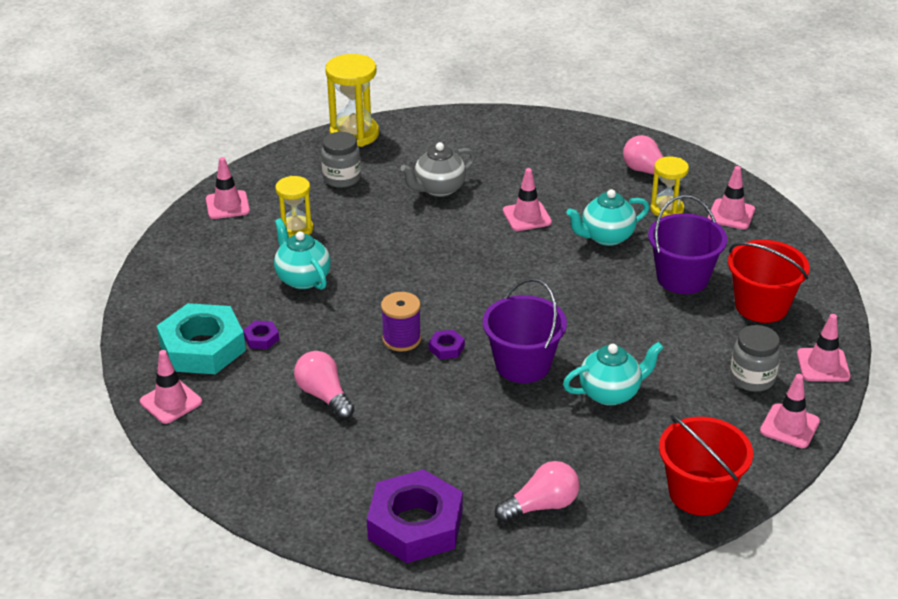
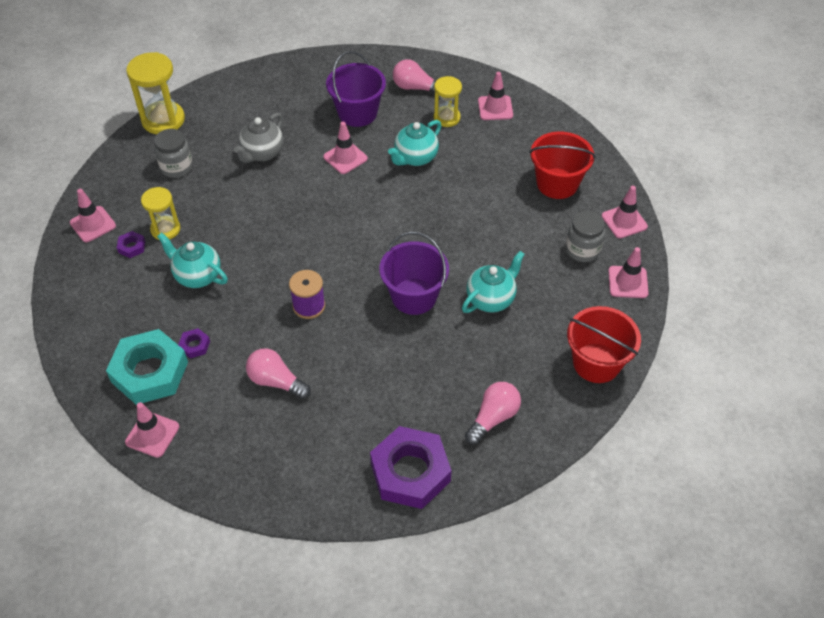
camera: 25 degrees left, 15 degrees up
(446, 348) = (348, 302): purple nut -> purple nut (132, 247)
(682, 278) = (489, 177): purple bucket -> purple bucket (357, 113)

